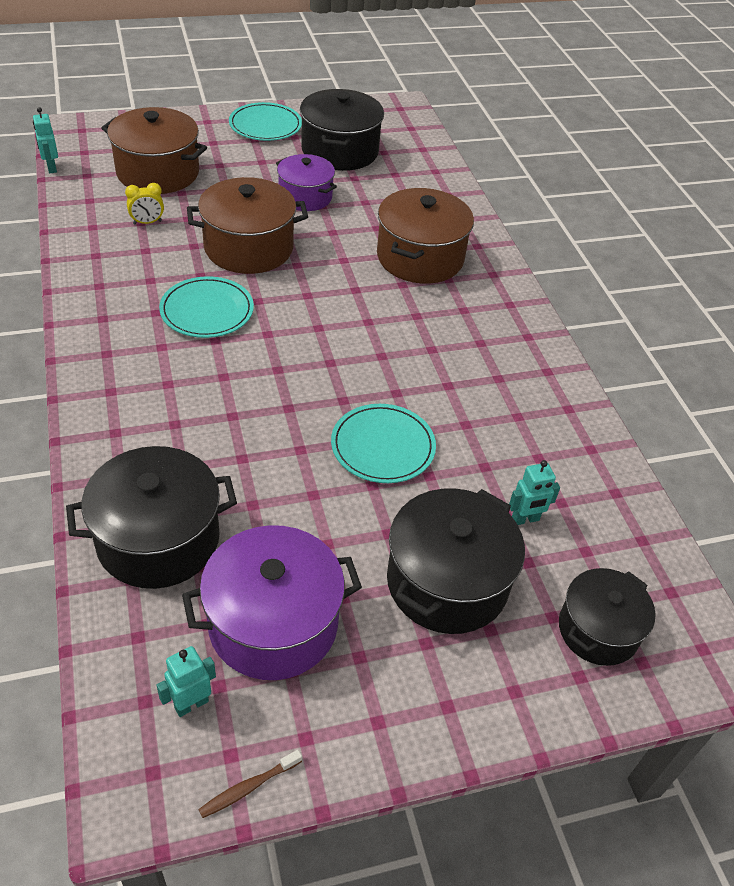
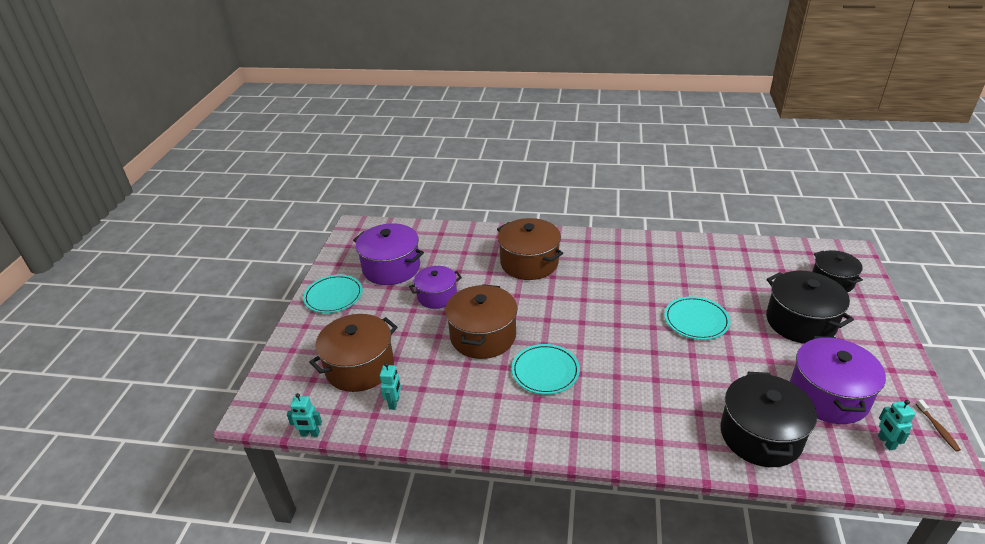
camera: 60 degrees left, 10 degrees down
(147, 222) = (424, 384): yellow clock -> none
(340, 151) = (391, 268): black pot -> purple pot
(525, 519) = (759, 283): turquoise robot -> turquoise robot (394, 403)

